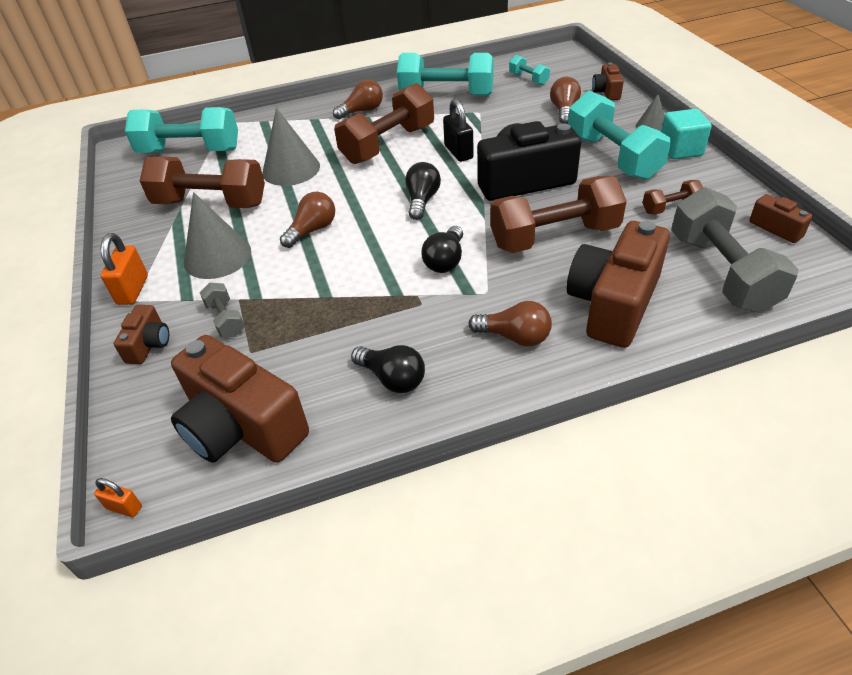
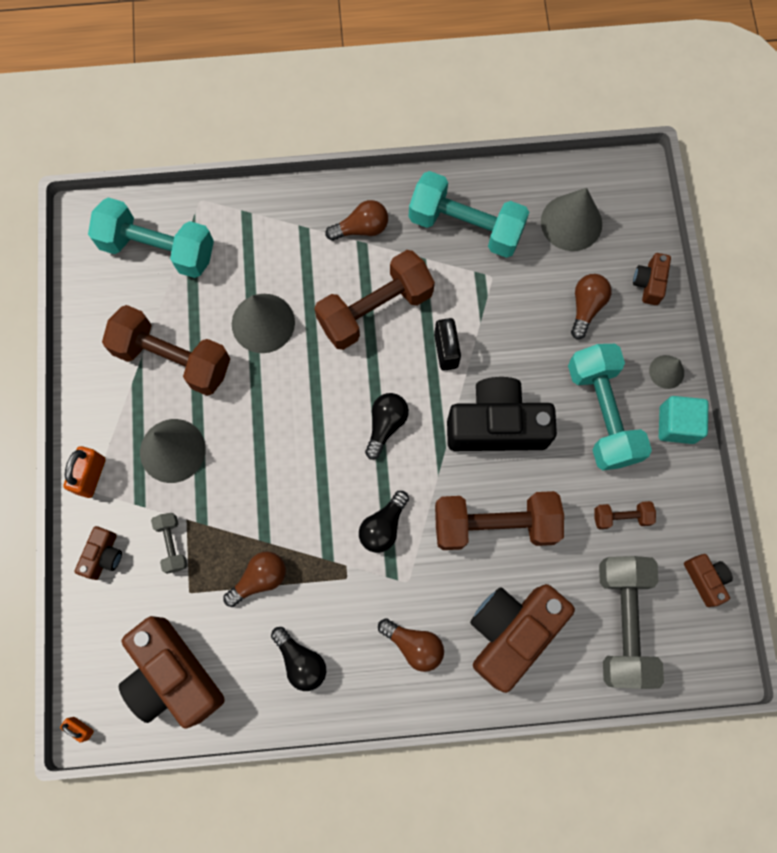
camera: 10 degrees right, 30 degrees up
(312, 230) = (268, 438): brown light bulb -> brown light bulb (260, 579)
(528, 79) = (571, 222): turquoise dumbbell -> grey cone

